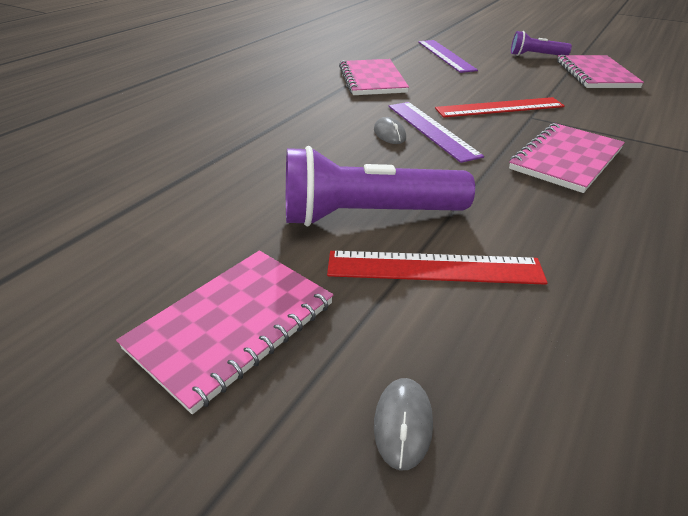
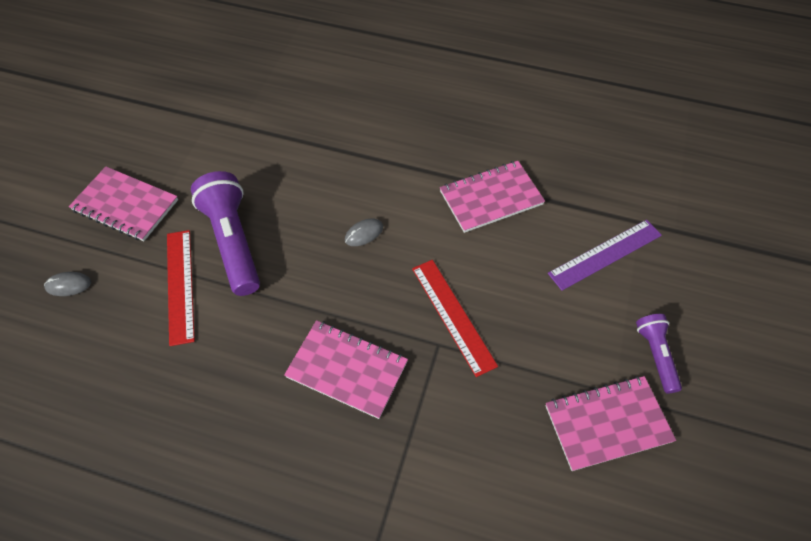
camera: 75 degrees right, 20 degrees up
(431, 130) = (381, 263): purple ruler -> none

